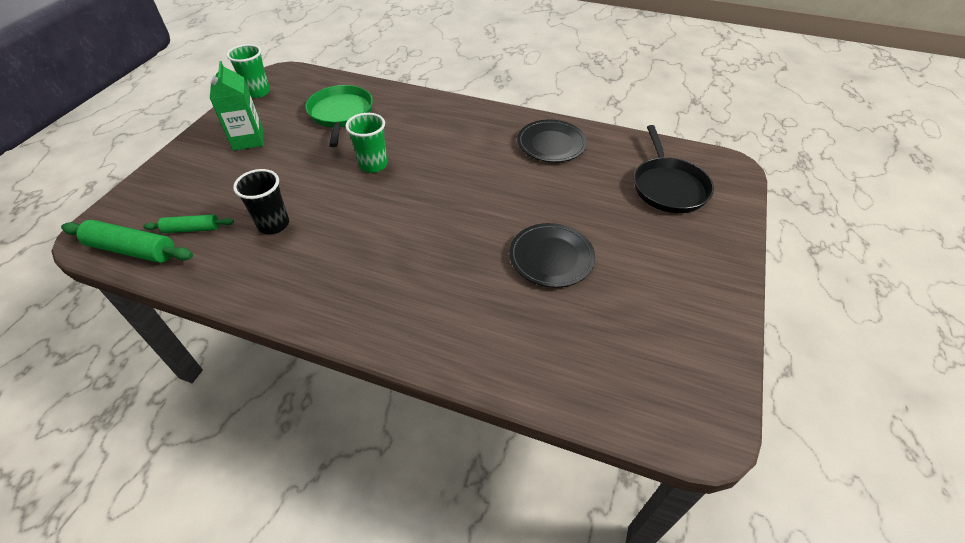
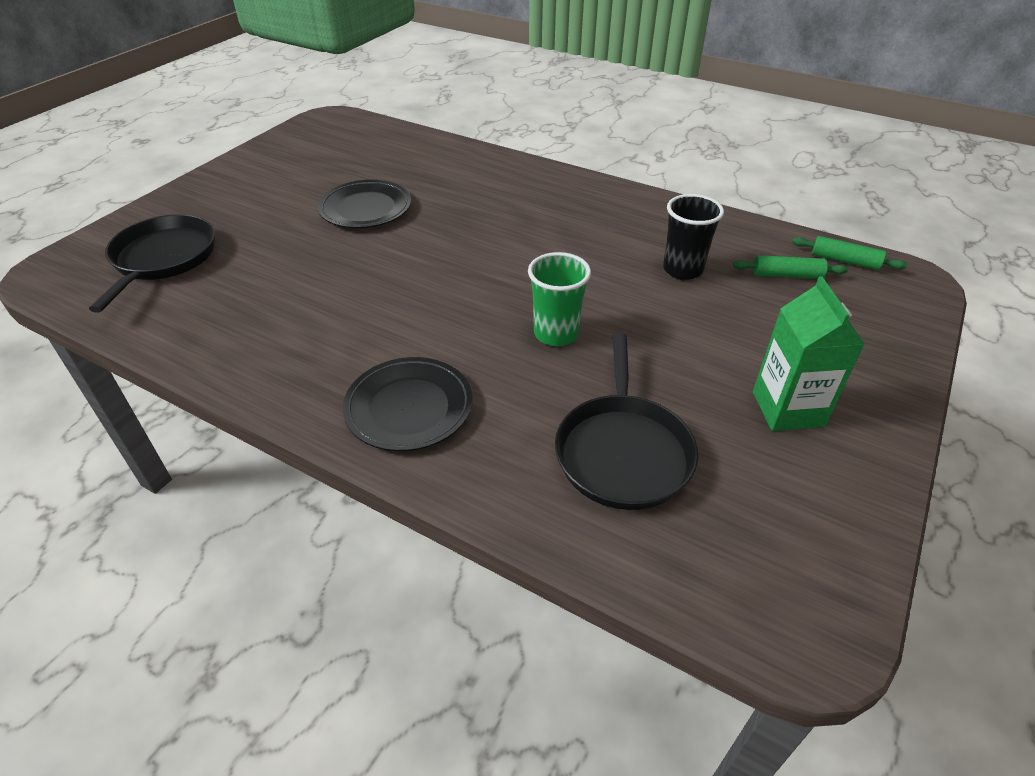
camera: 170 degrees left, 5 degrees down
(132, 250) = (844, 261): green rolling pin -> green rolling pin, size x0.60
(258, 92) = (841, 555): green cup -> none
(340, 114) = (623, 452): green pan -> black pan
(551, 144) = (262, 336): black plate -> black plate (409, 407)

